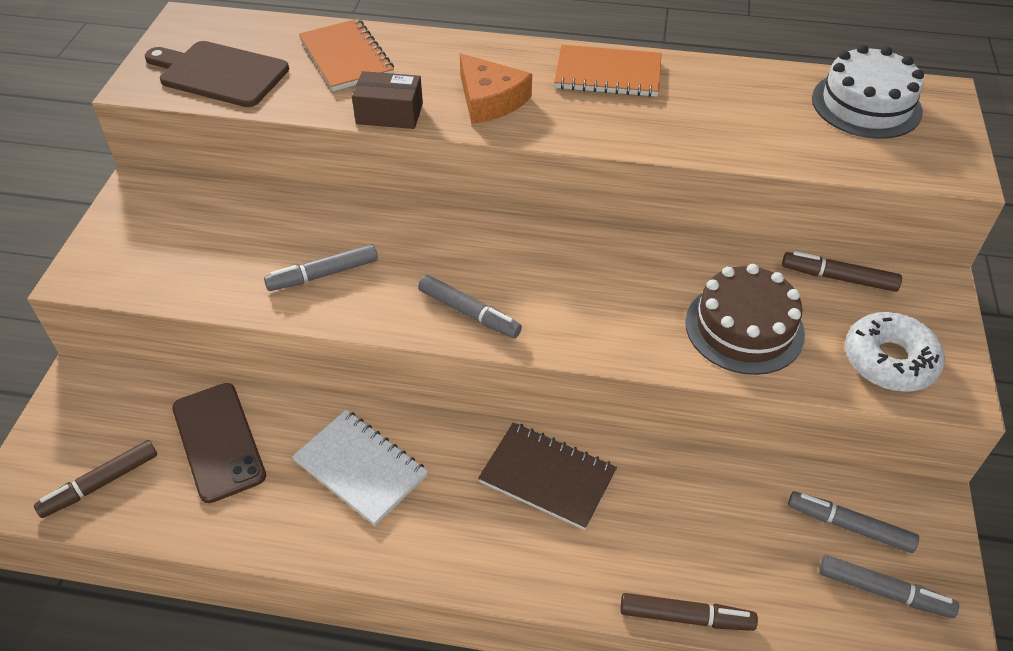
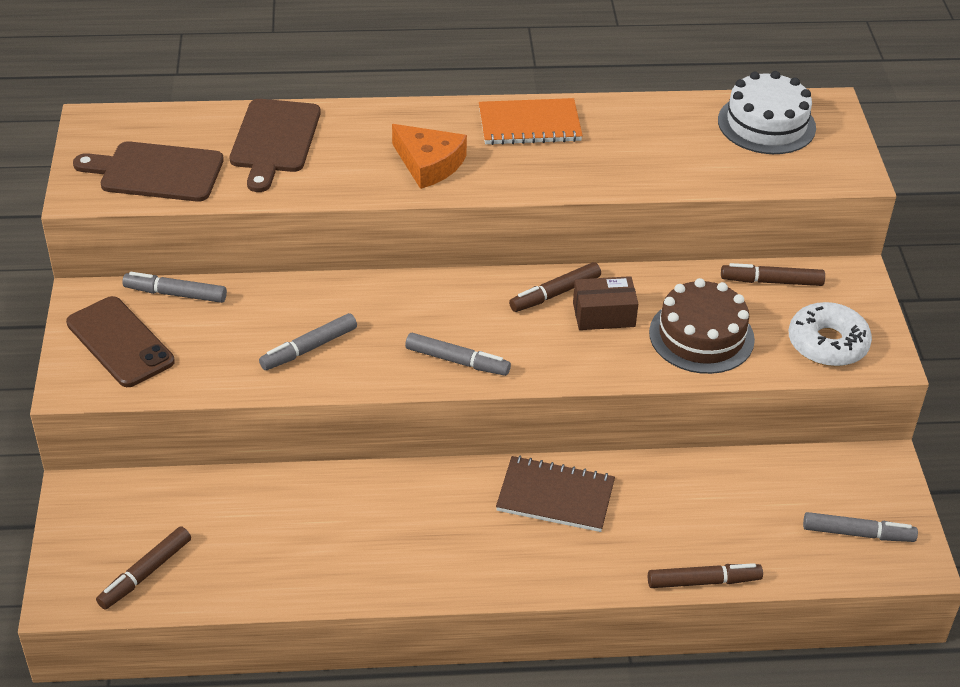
camera: 15 degrees left, 5 degrees down
(218, 442) = (242, 519): brown phone -> brown phone (120, 342)
(346, 57) = (274, 140): orange notebook -> brown cutting board
(360, 468) = (384, 518): white notebook -> none
(389, 113) = (340, 189): brown box -> brown box (604, 314)
(596, 255) = (555, 294): none -> brown marker
(849, 526) = (821, 490): grey marker -> grey marker (175, 294)

